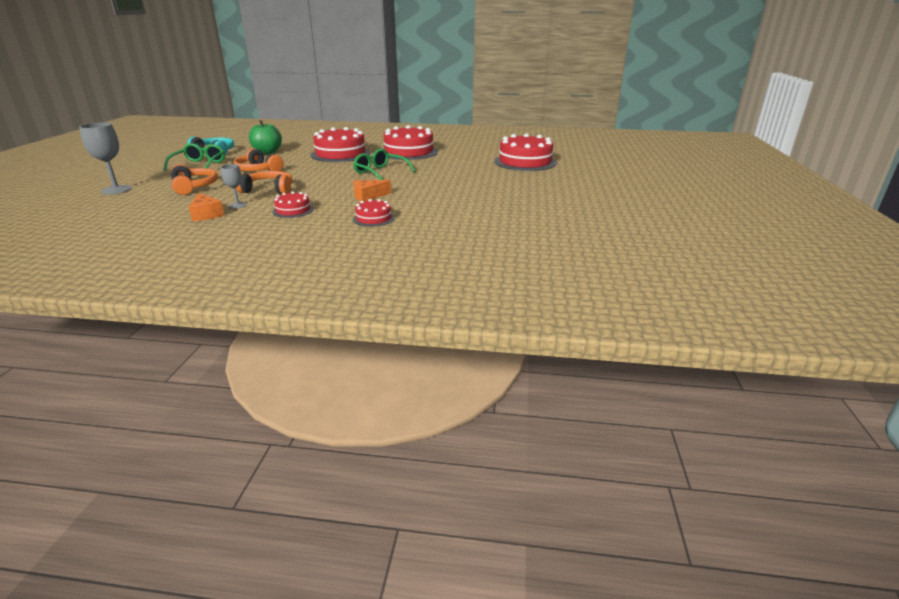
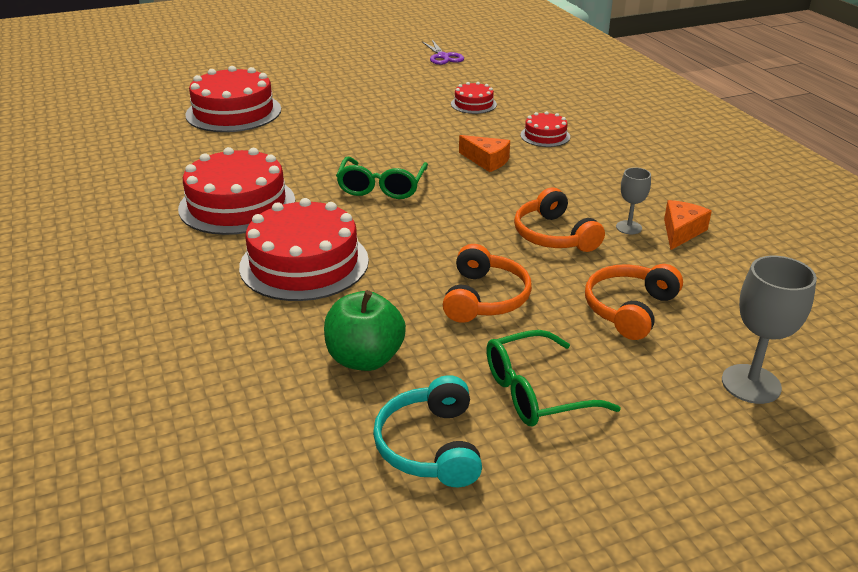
camera: 120 degrees left, 5 degrees up
(293, 210) = (588, 185): red cake -> red cake (473, 104)
(583, 227) = (443, 57): none -> purple scissors

